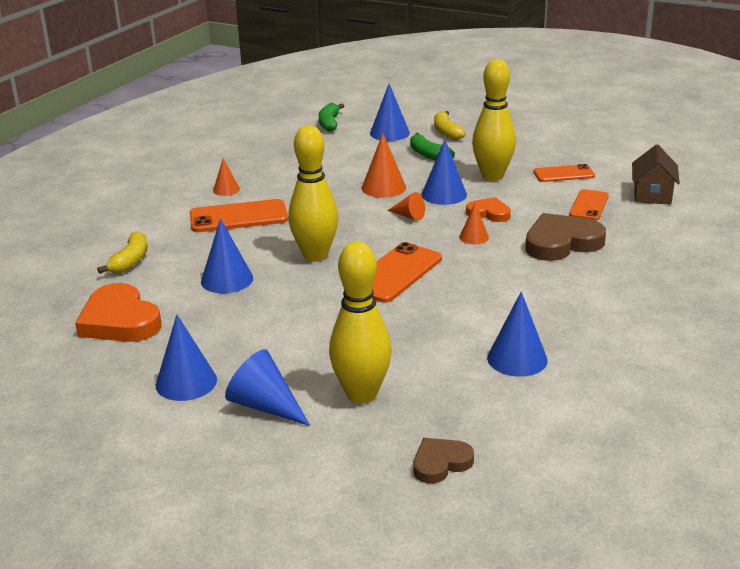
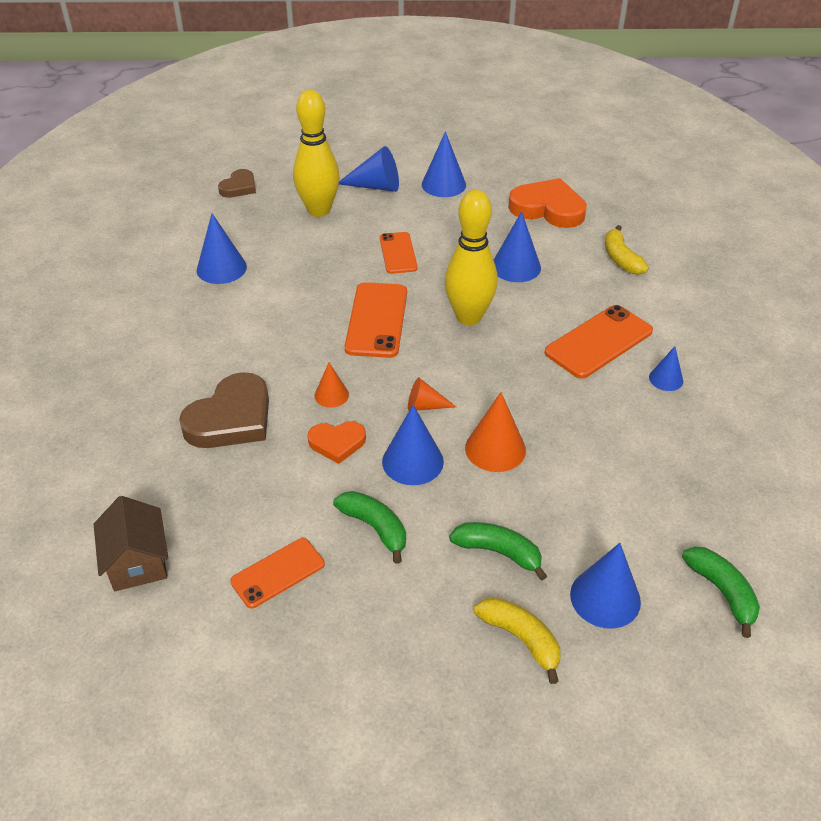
camera: 150 degrees right, 15 degrees up
(226, 190) = (666, 379): orange cone -> blue cone
(492, 176) = (375, 527): yellow bowling pin -> green banana
(589, 205) = (220, 504): orange phone -> orange phone (398, 253)

